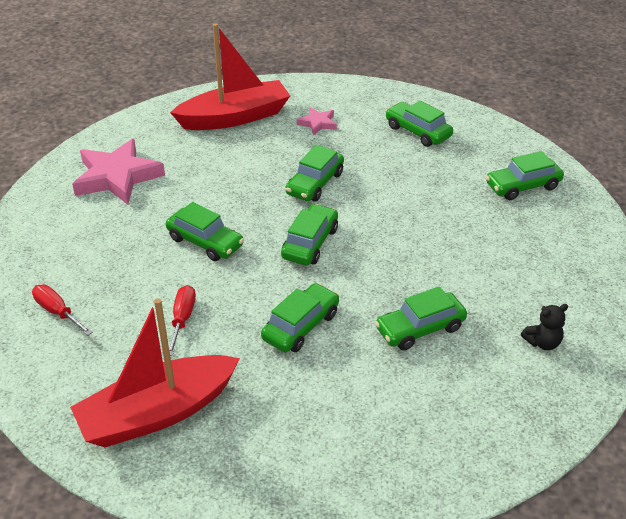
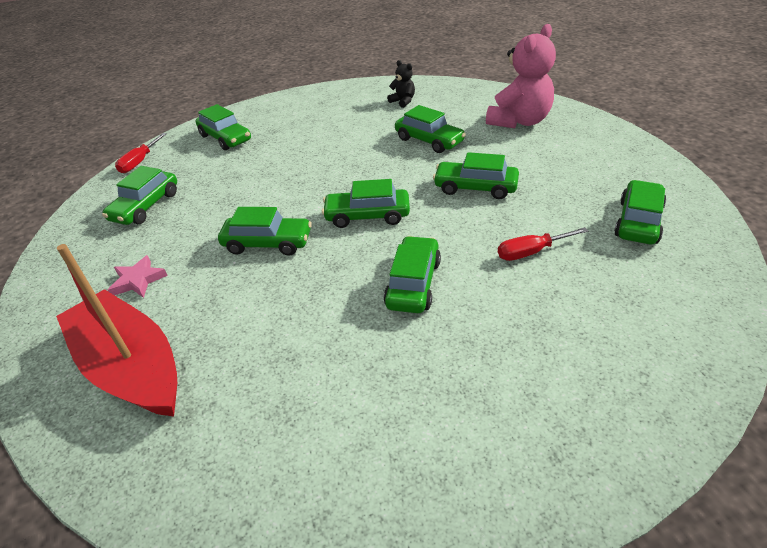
camera: 110 degrees left, 0 degrees up
(58, 312) = (616, 350): red screwdriver -> red screwdriver (140, 162)
(117, 177) = (333, 438): pink star -> none
(157, 413) = (638, 222): red boat -> green car
(416, 430) = (519, 121): none -> pink teddy bear

